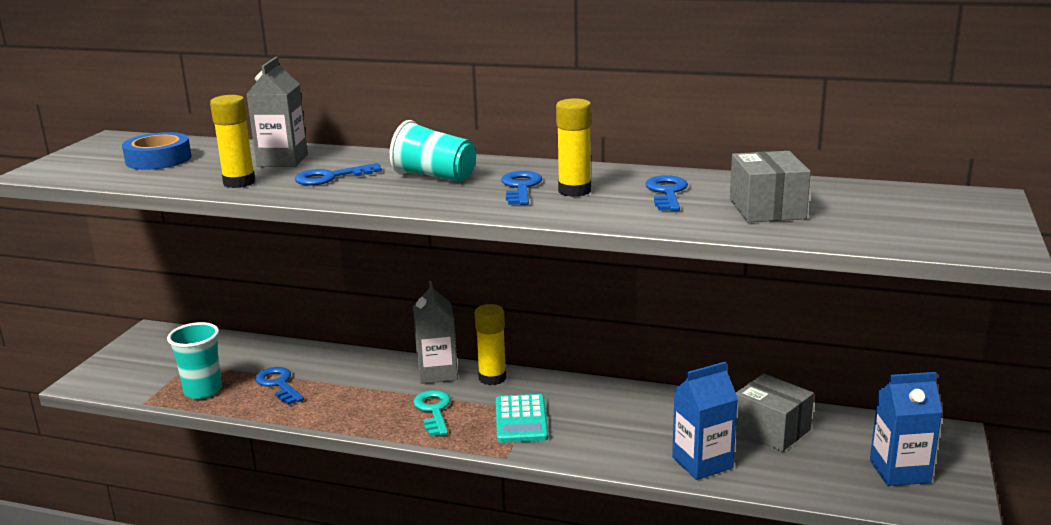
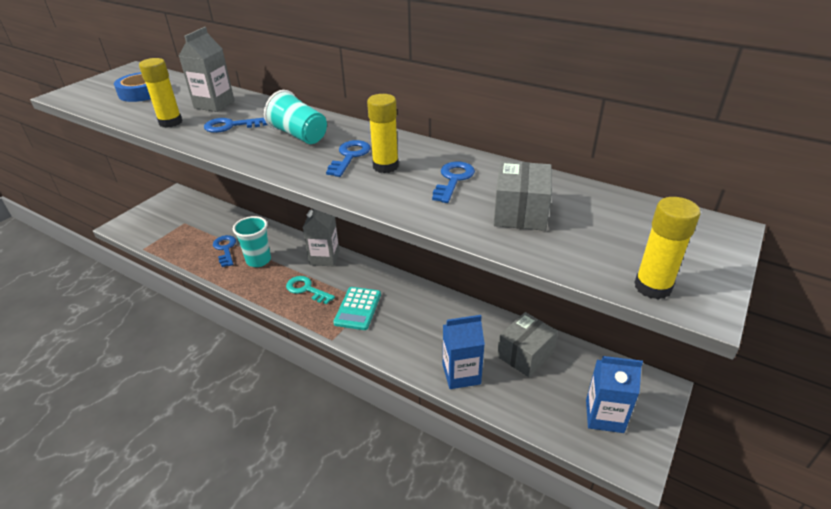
camera: 15 degrees right, 15 degrees up
(203, 390) = (180, 245): turquoise cup -> turquoise cup (258, 260)
(433, 410) = (306, 289): turquoise key -> turquoise key turned 60 degrees counterclockwise
(492, 378) = (357, 269): yellow glue stick -> yellow glue stick (652, 287)
(771, 430) = (525, 354): grey box -> grey box turned 75 degrees clockwise

